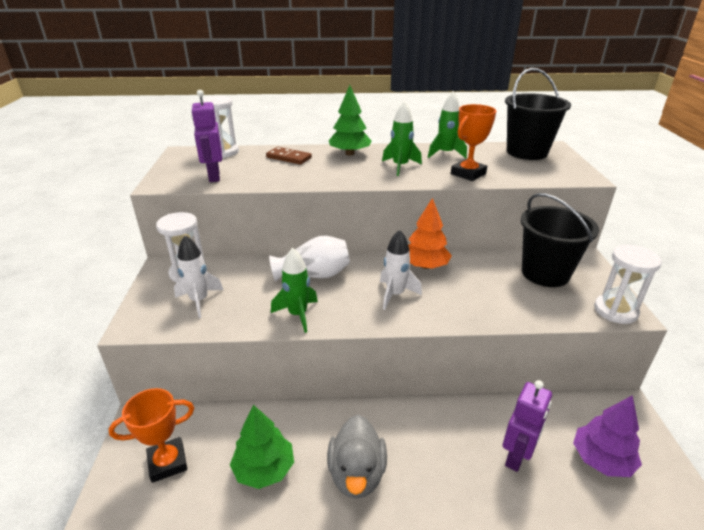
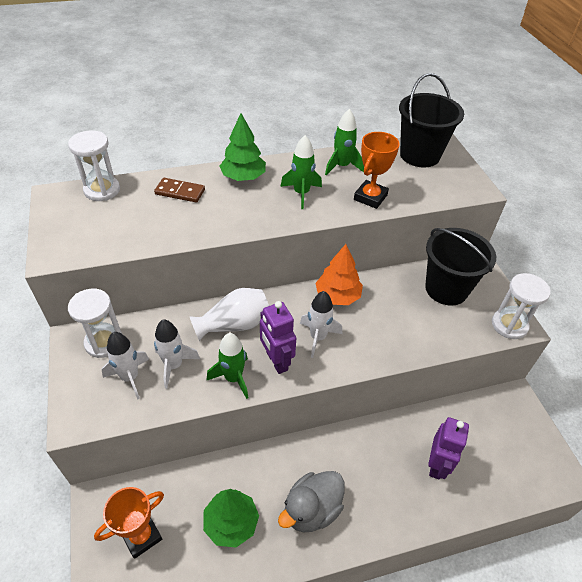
camera: 15 degrees left, 15 degrees up
(214, 176) = (108, 234): purple robot -> purple robot (276, 361)
(244, 297) = (174, 365): none -> white rocket
(357, 474) = (311, 510): grey duck -> grey duck turned 60 degrees clockwise
(601, 459) = (501, 454): purple tree -> none

